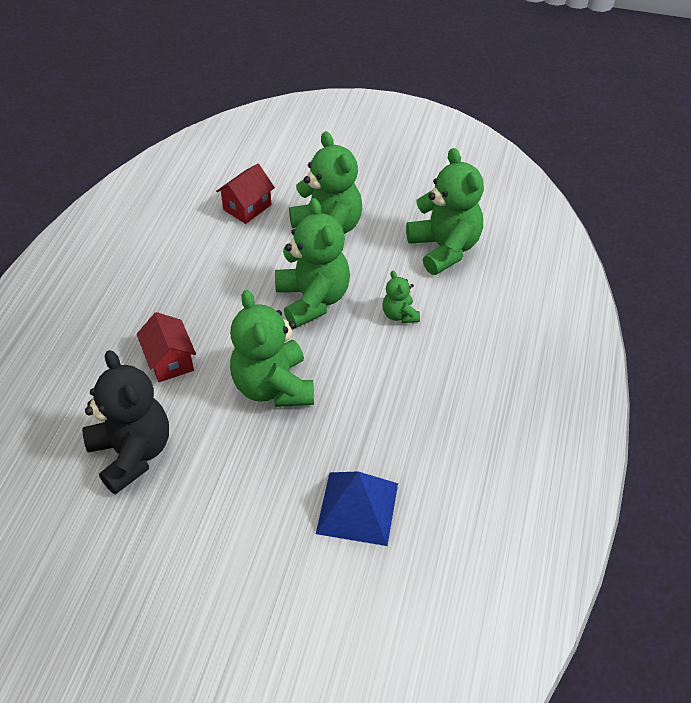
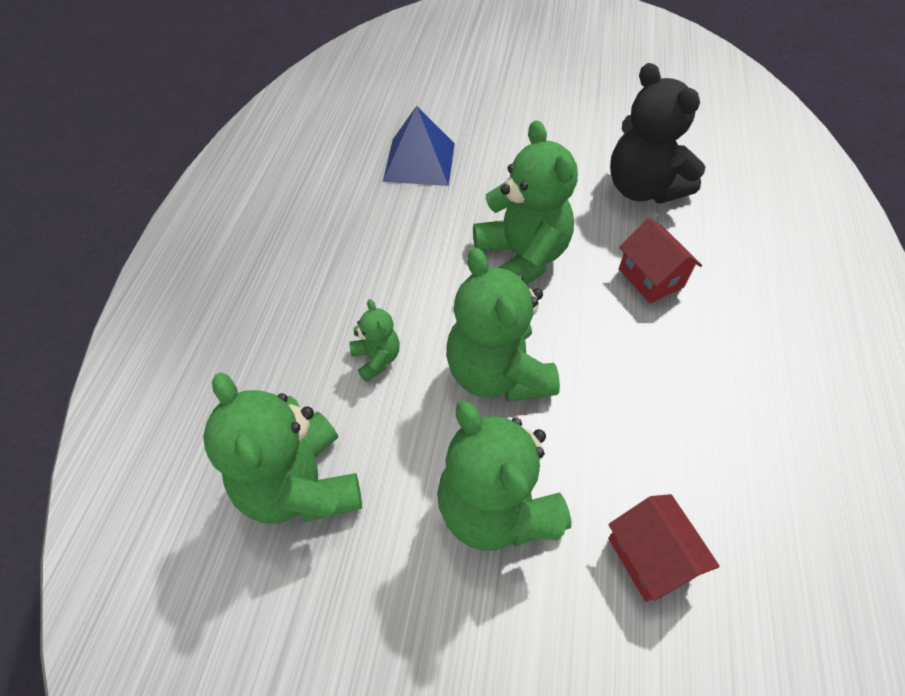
camera: 175 degrees right, 5 degrees up
(247, 207) = (650, 557): red house -> red house turned 60 degrees counterclockwise

